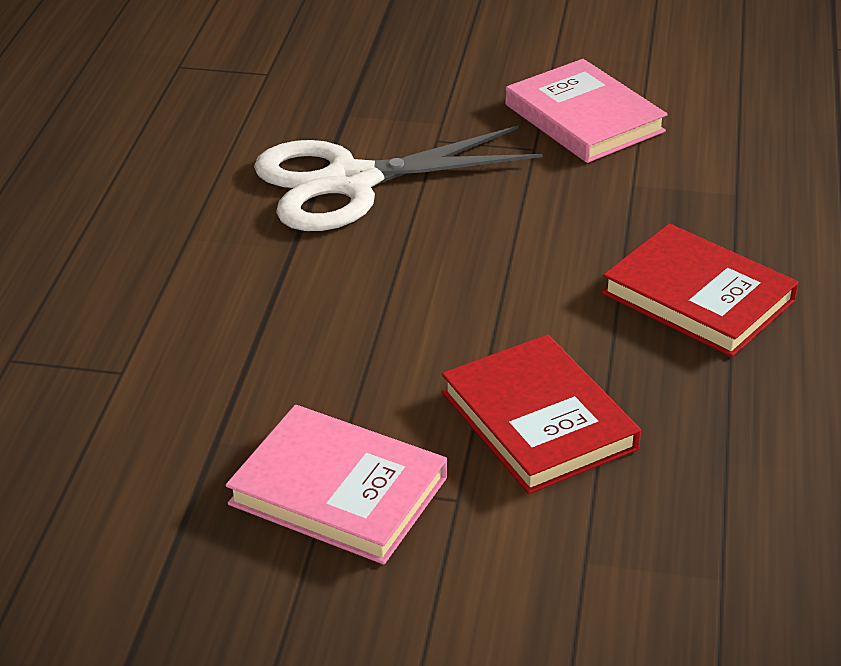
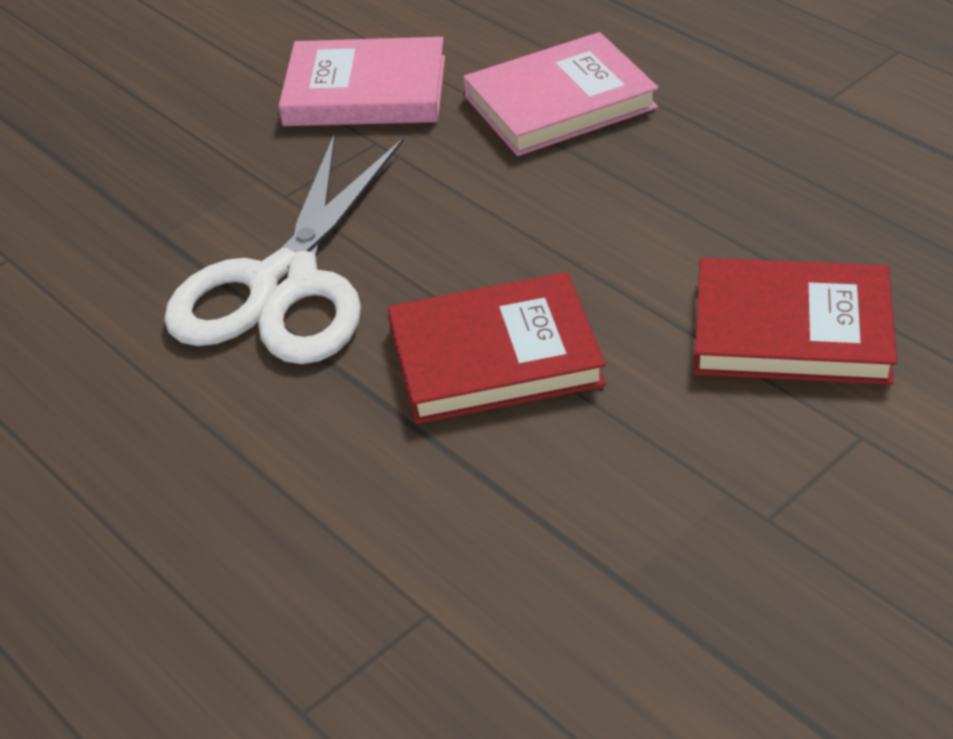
camera: 50 degrees left, 5 degrees up
(338, 491) = (783, 517): pink book -> pink book (560, 102)
(698, 297) = (704, 153): red book -> red book (495, 355)

